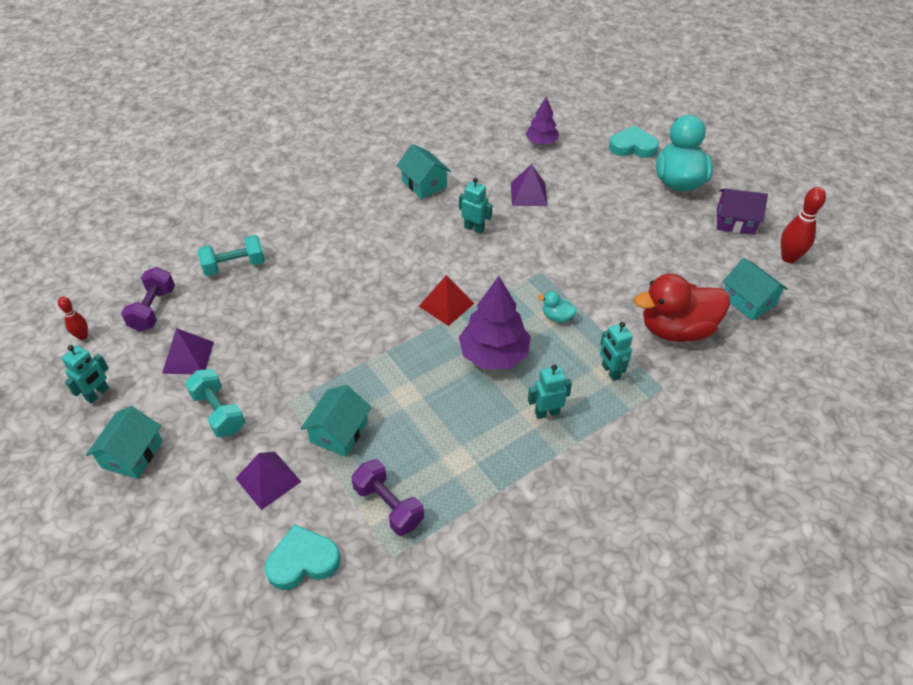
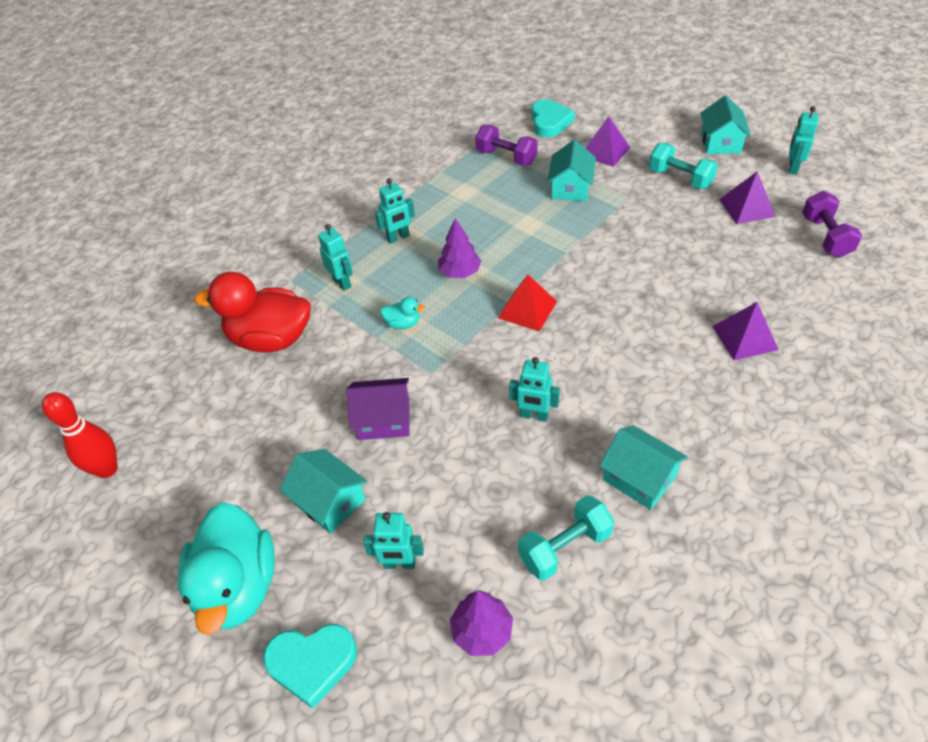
camera: 170 degrees right, 0 degrees up
(82, 336) = (862, 201): red bowling pin -> none
(234, 266) = (790, 297): turquoise dumbbell -> turquoise dumbbell (565, 547)
(303, 561) = (549, 122): turquoise heart -> turquoise heart turned 60 degrees counterclockwise
(494, 355) = (460, 272): purple tree -> purple tree, size x0.60
(528, 194) = (475, 497): purple pyramid -> purple pyramid (744, 338)
(581, 174) = (399, 564): none -> turquoise robot
(676, 329) = (271, 339): red duck -> red duck turned 150 degrees counterclockwise
(735, 221) = (164, 519): purple house -> purple house (384, 419)
(748, 300) = (180, 393): turquoise house -> turquoise house (329, 501)

